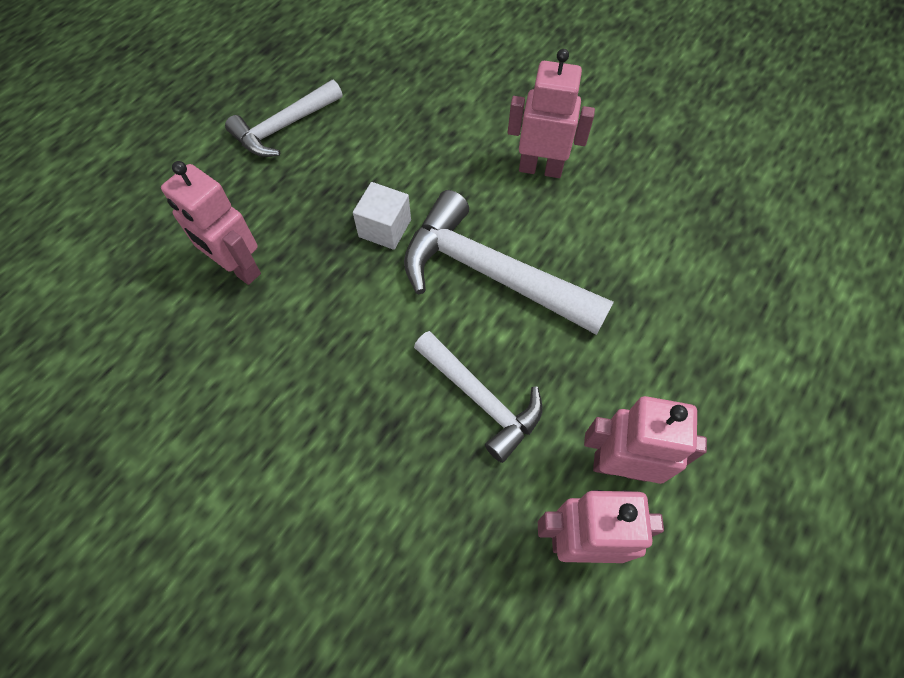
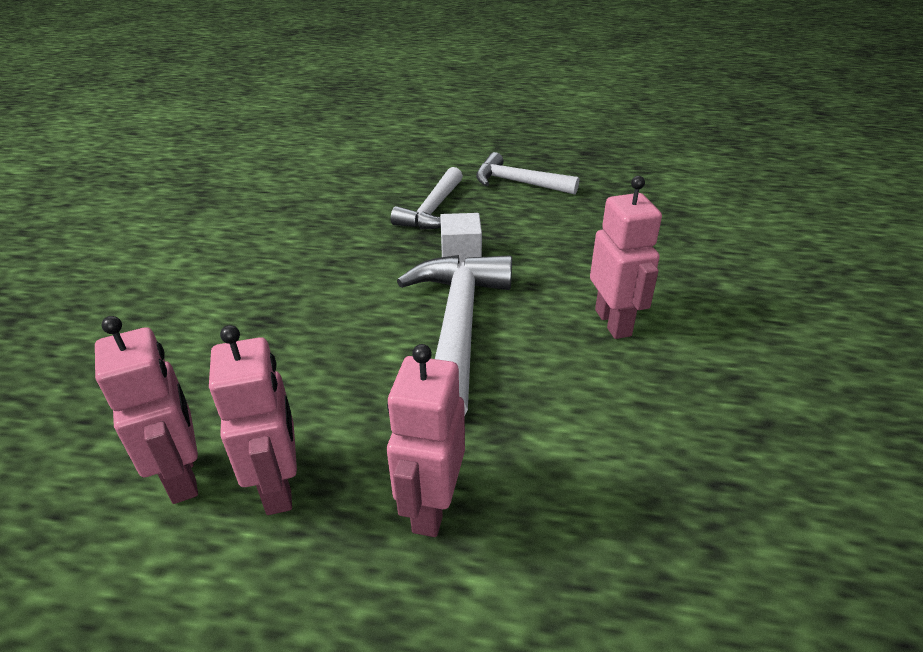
camera: 65 degrees right, 25 degrees down
(238, 268) = (374, 207): pink robot -> pink robot (431, 507)
(481, 399) = (316, 362): white hammer -> white hammer (433, 210)

